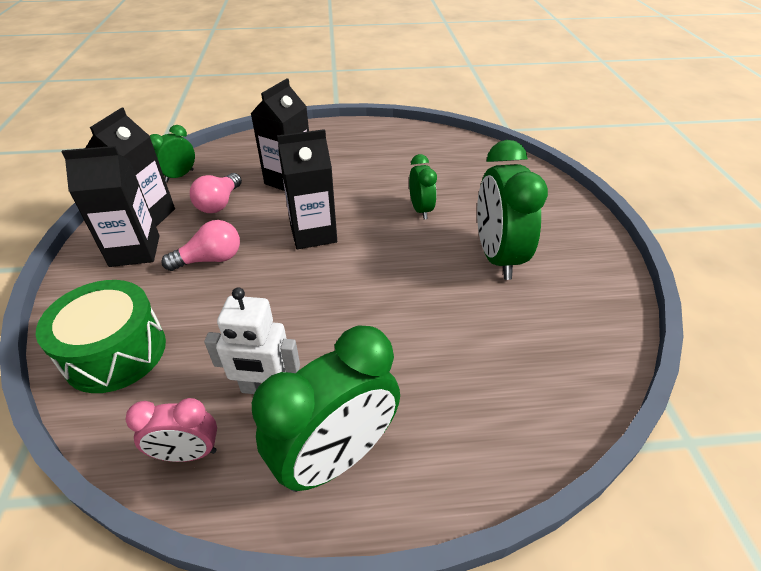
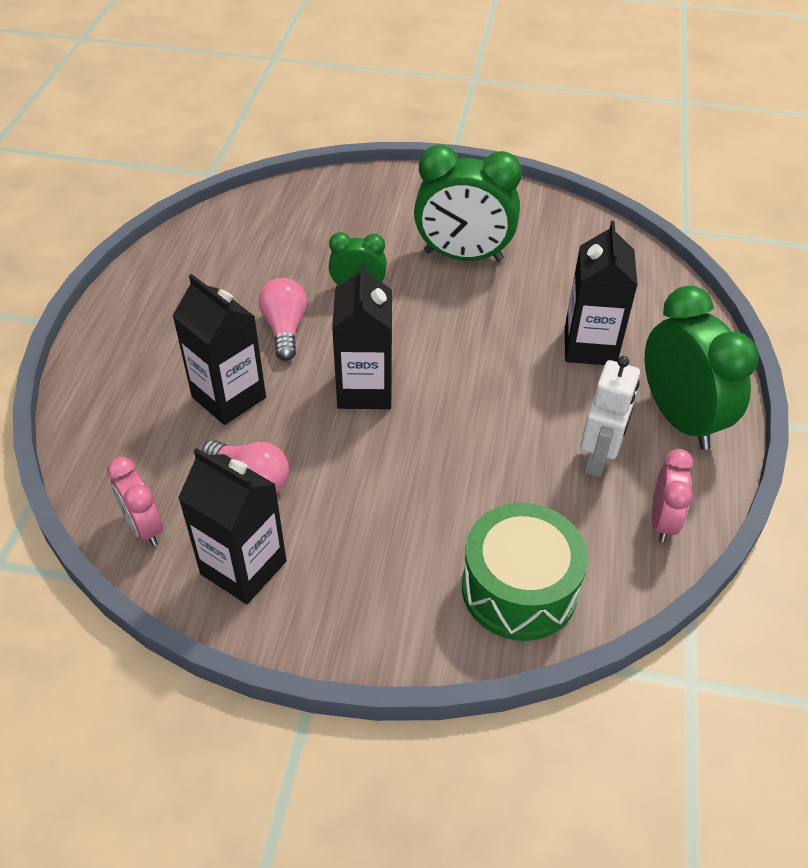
camera: 75 degrees left, 5 degrees up
(135, 251) = (327, 579): black carton -> black carton (590, 346)
(179, 176) = (144, 527): green clock -> pink clock
(210, 259) = (378, 494): pink light bulb -> pink light bulb (285, 329)

